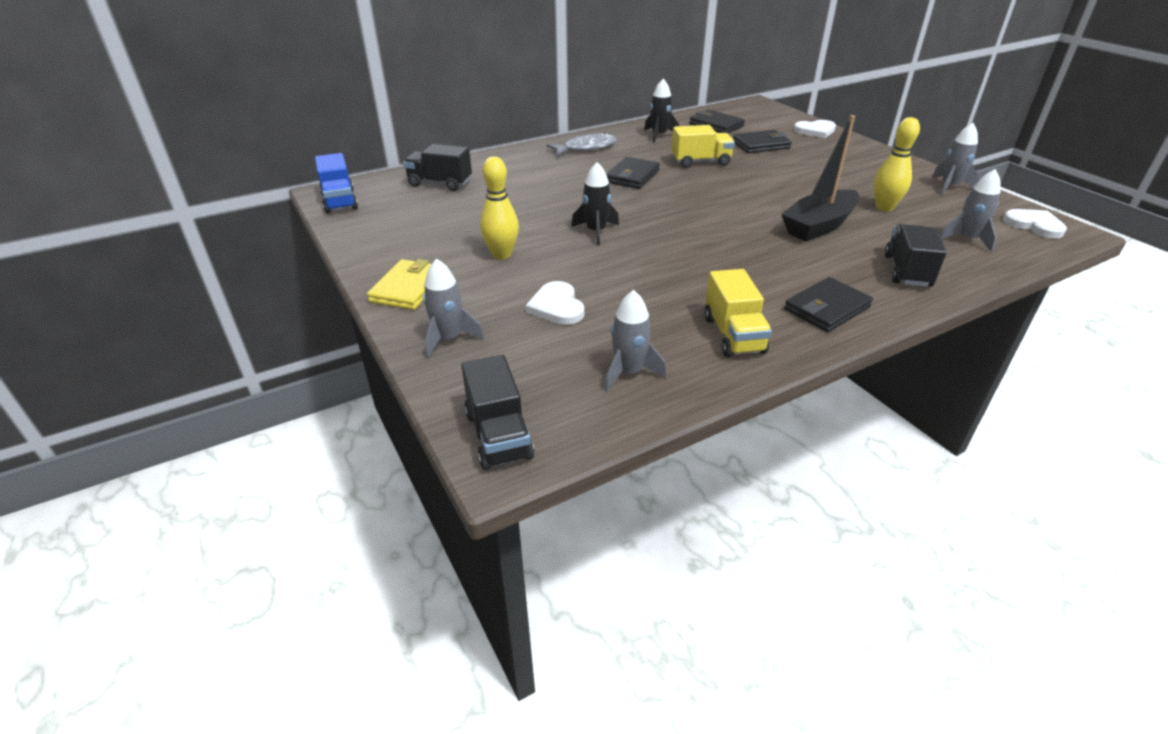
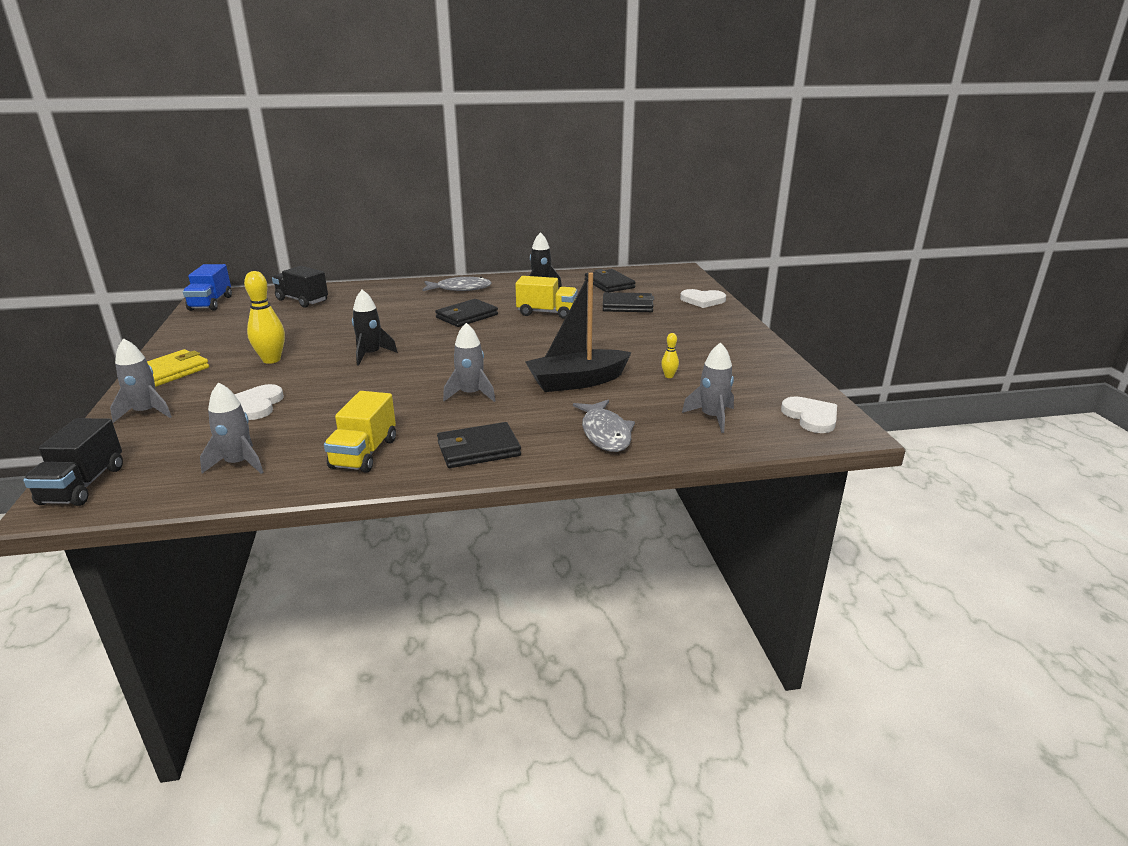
camera: 20 degrees right, 10 degrees down
(884, 207) = (669, 376): yellow bowling pin -> yellow bowling pin, size x0.48
(907, 271) = (605, 433): black truck -> grey fish
(949, 187) = (770, 368): grey rocket -> grey rocket (471, 394)

